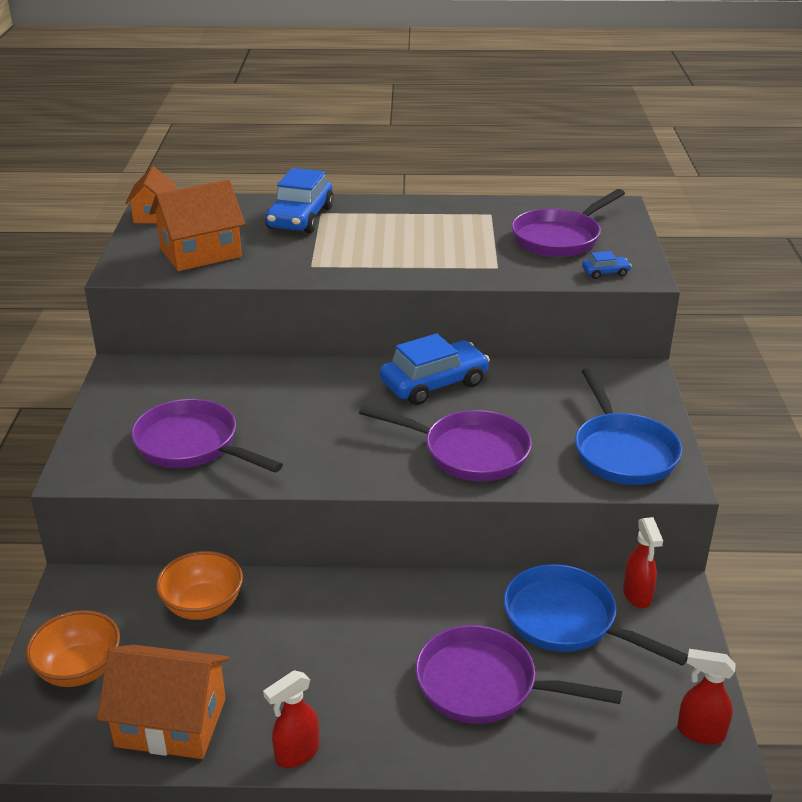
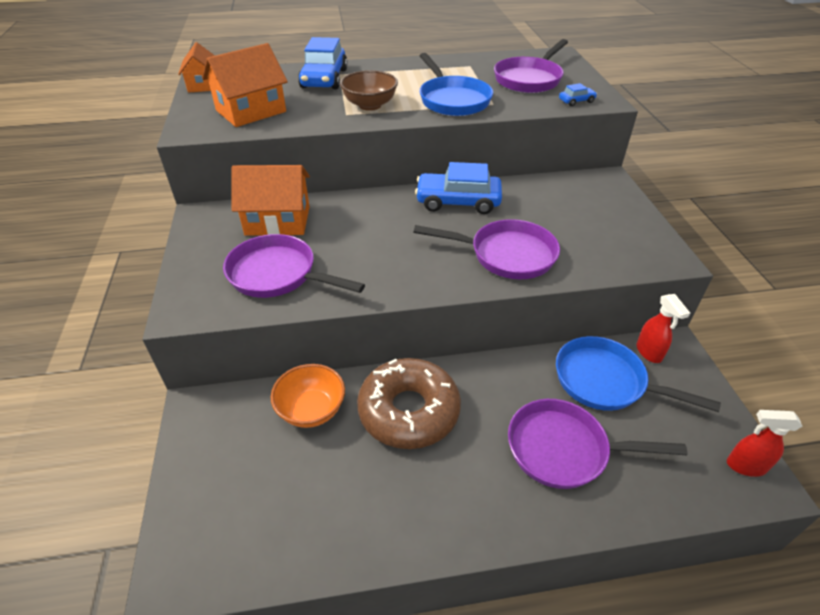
camera: 10 degrees left, 10 degrees up
(79, 669) = (216, 489): orange bowl -> none
(171, 722) = (311, 530): orange house -> orange house (278, 221)
(296, 754) = (430, 543): red spray bottle -> none
(315, 621) = (409, 411): none -> brown donut
(344, 257) = (370, 105): none -> brown bowl
(434, 383) = (458, 201): blue car -> blue car turned 135 degrees counterclockwise
(622, 452) = (623, 241): blue pan -> blue pan (452, 100)

